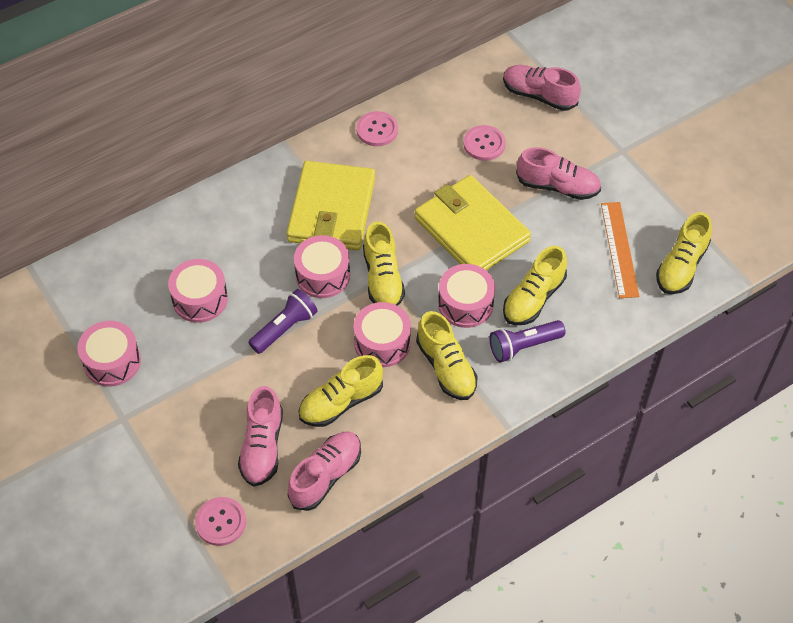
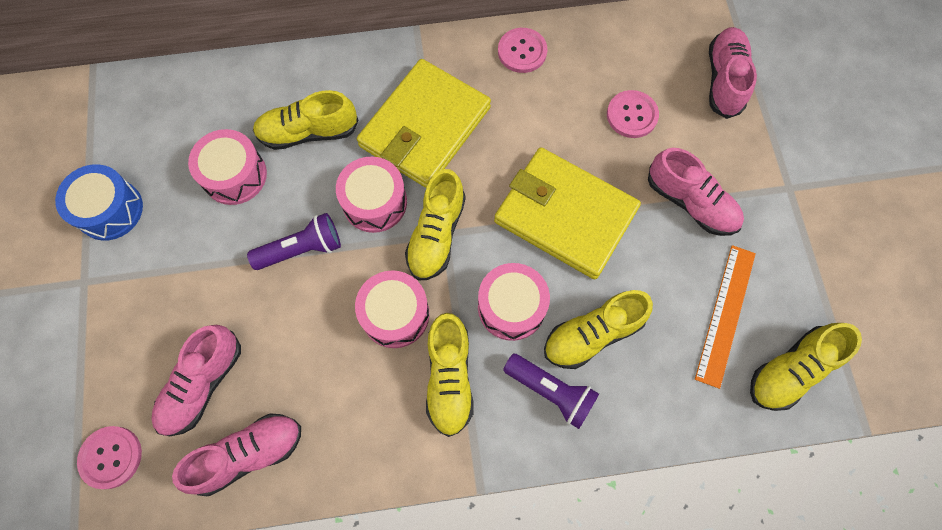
camera: 25 degrees right, 15 degrees up
(112, 361) = (110, 210): pink drum -> blue drum
(341, 402) = (313, 368): yellow shoe -> yellow shoe (308, 132)
(471, 229) = (565, 215): yellow wallet -> yellow wallet turned 45 degrees counterclockwise
(523, 346) = (551, 391): purple flashlight -> purple flashlight turned 150 degrees counterclockwise
(539, 95) = (724, 80): pink shoe -> pink shoe turned 45 degrees clockwise

